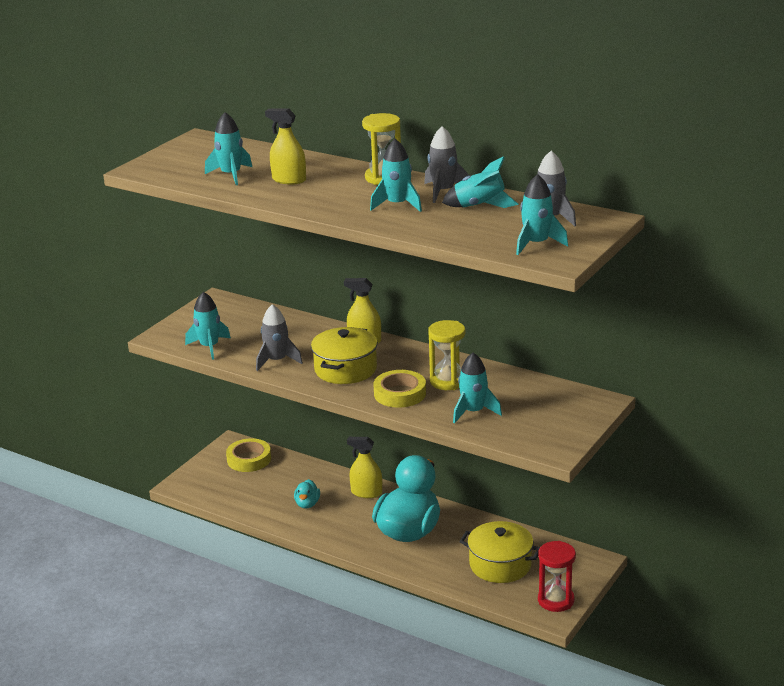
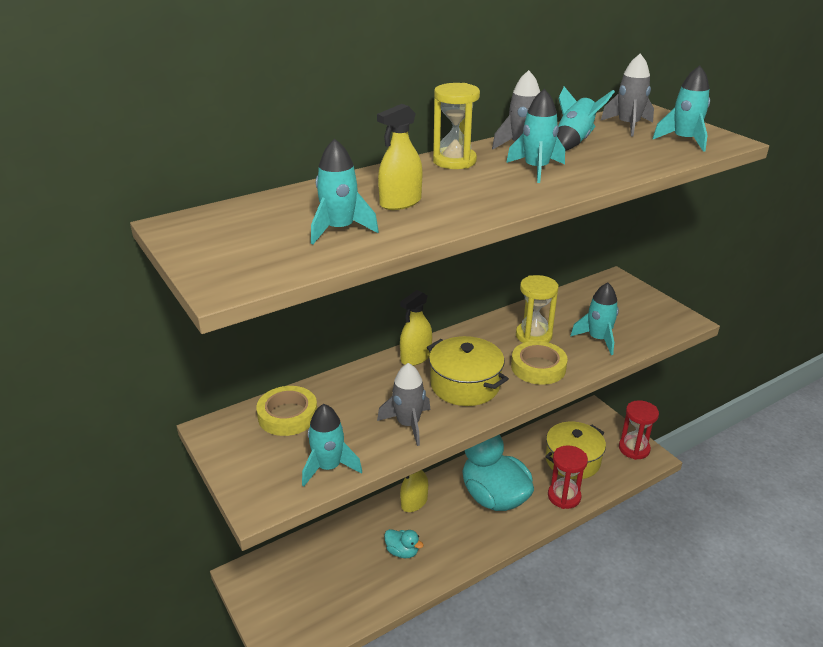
camera: 65 degrees left, 5 degrees up
(249, 459) = (285, 571): yellow tape -> yellow tape (288, 415)
(443, 571) = (564, 496): none -> red hourglass

